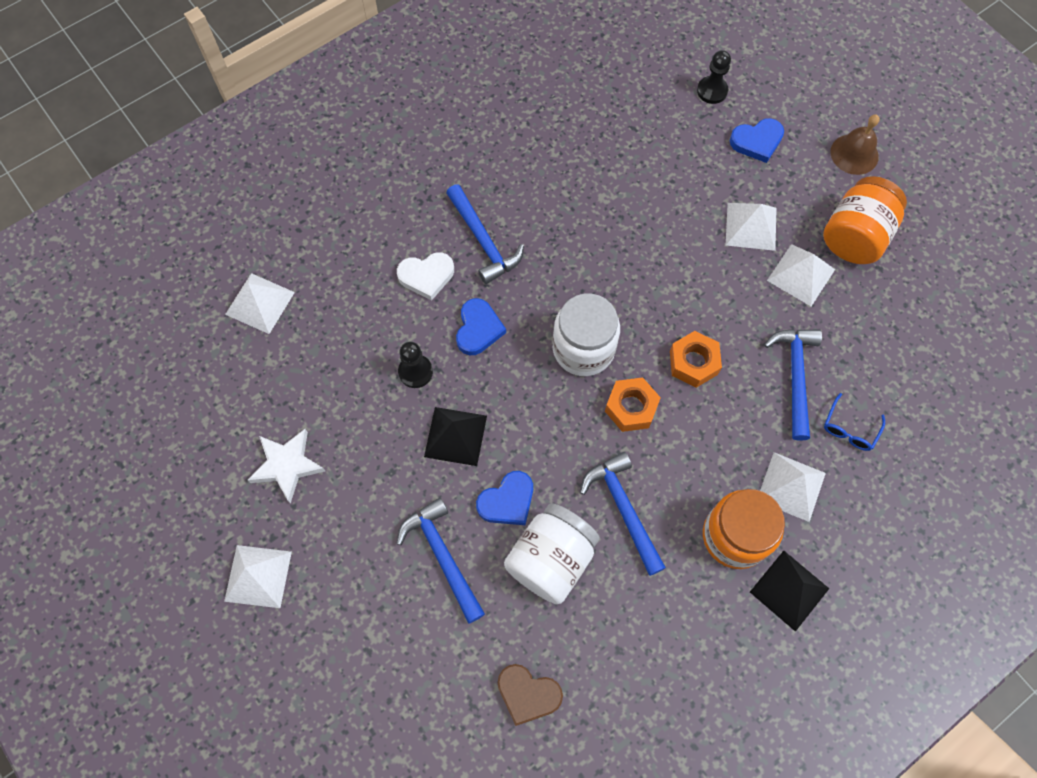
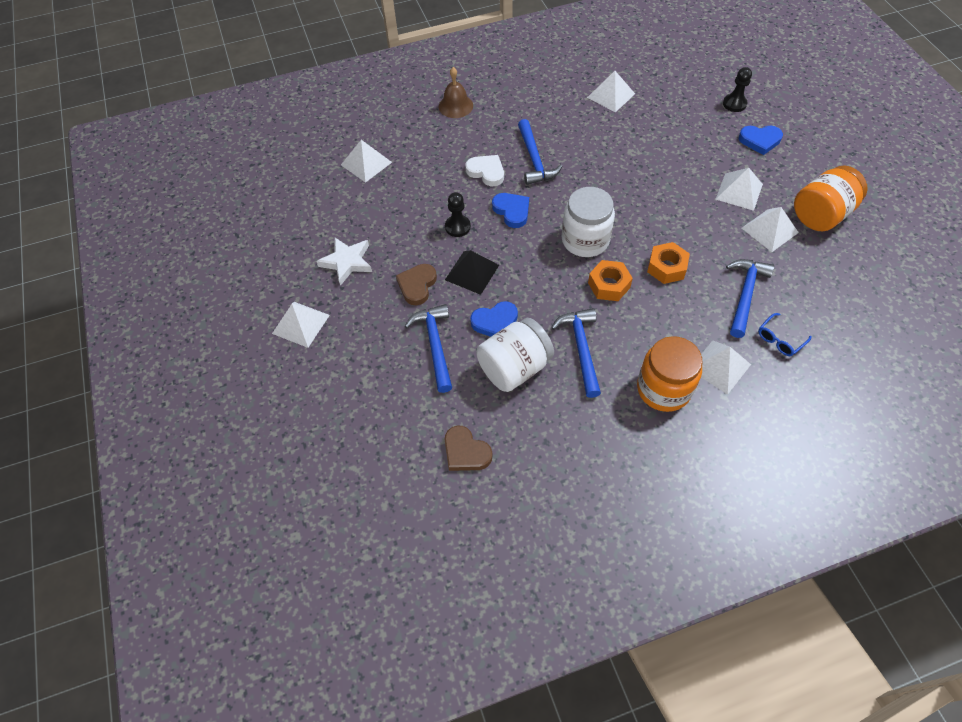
camera: 20 degrees right, 10 degrees down
(391, 475) = (417, 285): none -> brown heart
(426, 276) = (486, 172): white heart -> white heart turned 150 degrees counterclockwise
(478, 329) = (512, 211): blue heart -> blue heart turned 60 degrees counterclockwise
(553, 113) = (611, 95): none -> white pyramid
(789, 590) = (696, 437): black pyramid -> none
(854, 154) = (835, 163): brown bell -> brown bell (455, 106)

